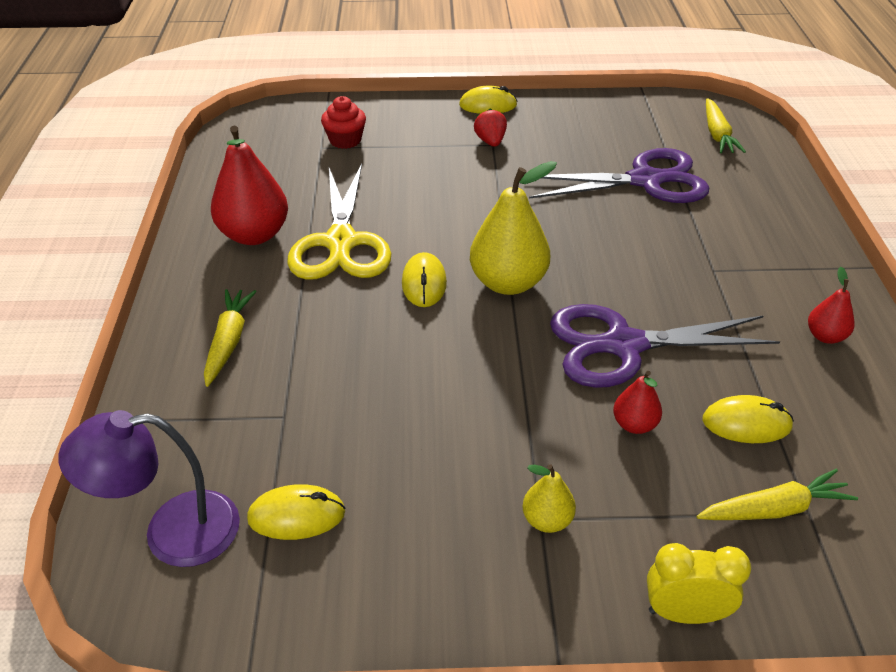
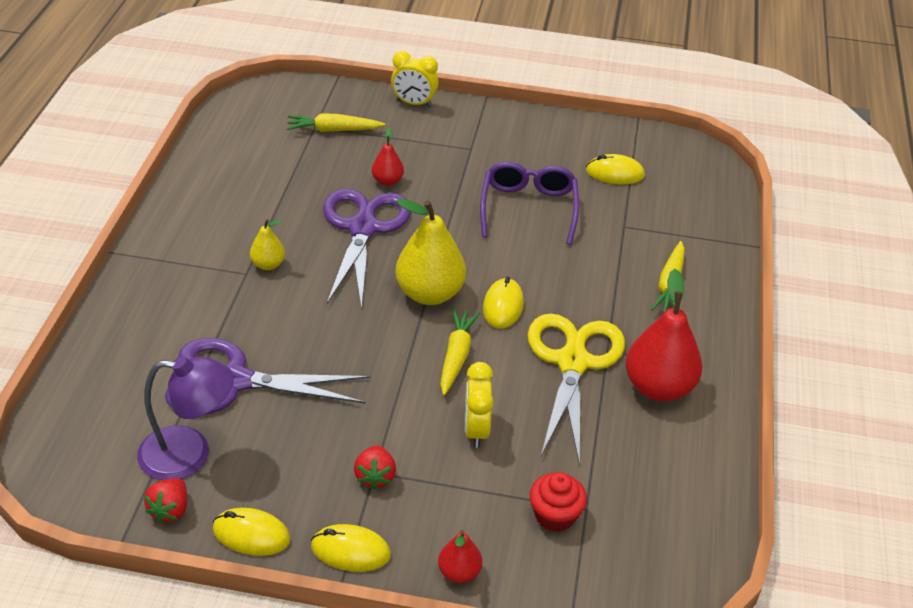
camera: 170 degrees left, 0 degrees up
(172, 531) = (688, 178): purple lamp -> purple lamp (189, 454)
(421, 179) = (476, 430): none -> yellow clock
(422, 419) = (528, 208): none -> purple glasses
(547, 520) = (467, 147): yellow pear -> yellow pear (268, 264)
(624, 106) = (170, 510): none -> red strawberry
(624, 345) = (363, 228): purple scissors -> purple scissors turned 90 degrees counterclockwise
(717, 134) = (97, 435): yellow carrot -> yellow carrot (456, 356)
(746, 423) = (314, 169): yellow mouse -> yellow mouse (251, 535)
(825, 336) = (207, 208): red pear -> red pear (459, 572)

